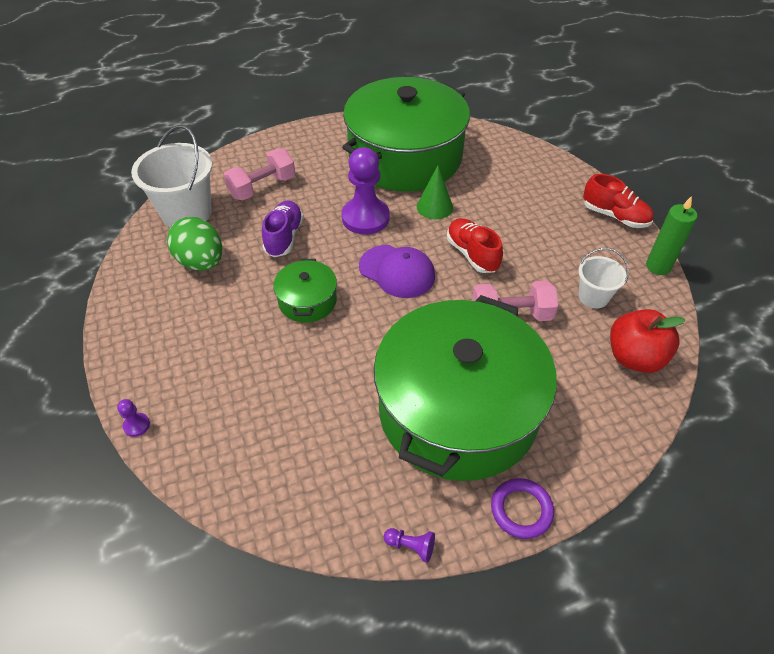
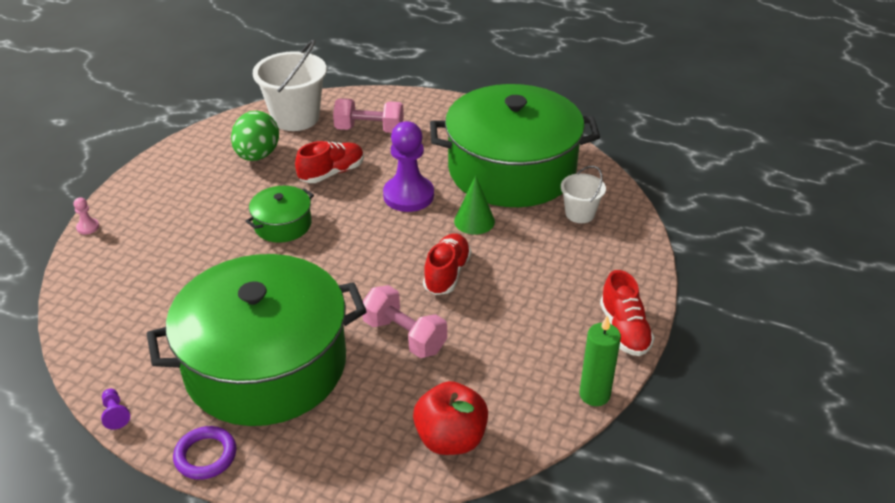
camera: 45 degrees right, 10 degrees down
(136, 425) = (88, 227): purple pawn -> pink pawn
(284, 237) = (332, 173): purple shoe -> red shoe
(397, 271) = (371, 247): purple cap -> none
(593, 297) = (493, 373): white bucket -> white bucket (580, 214)

